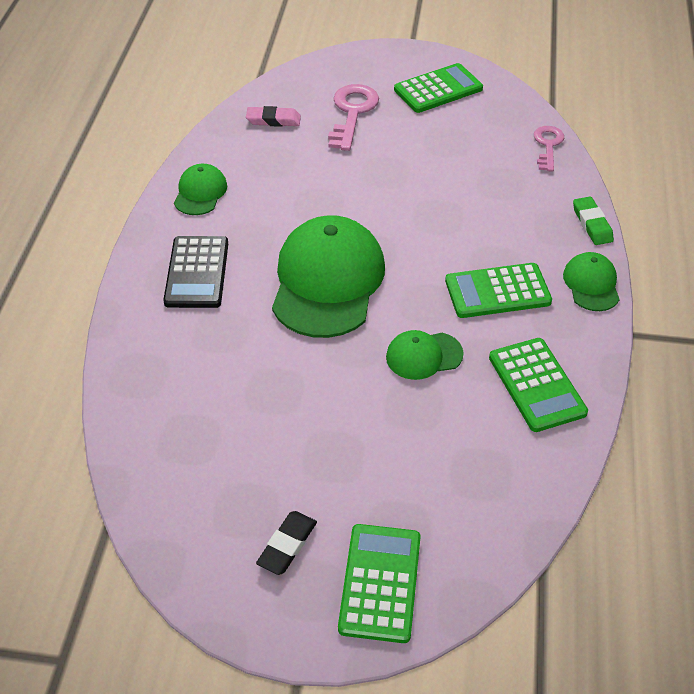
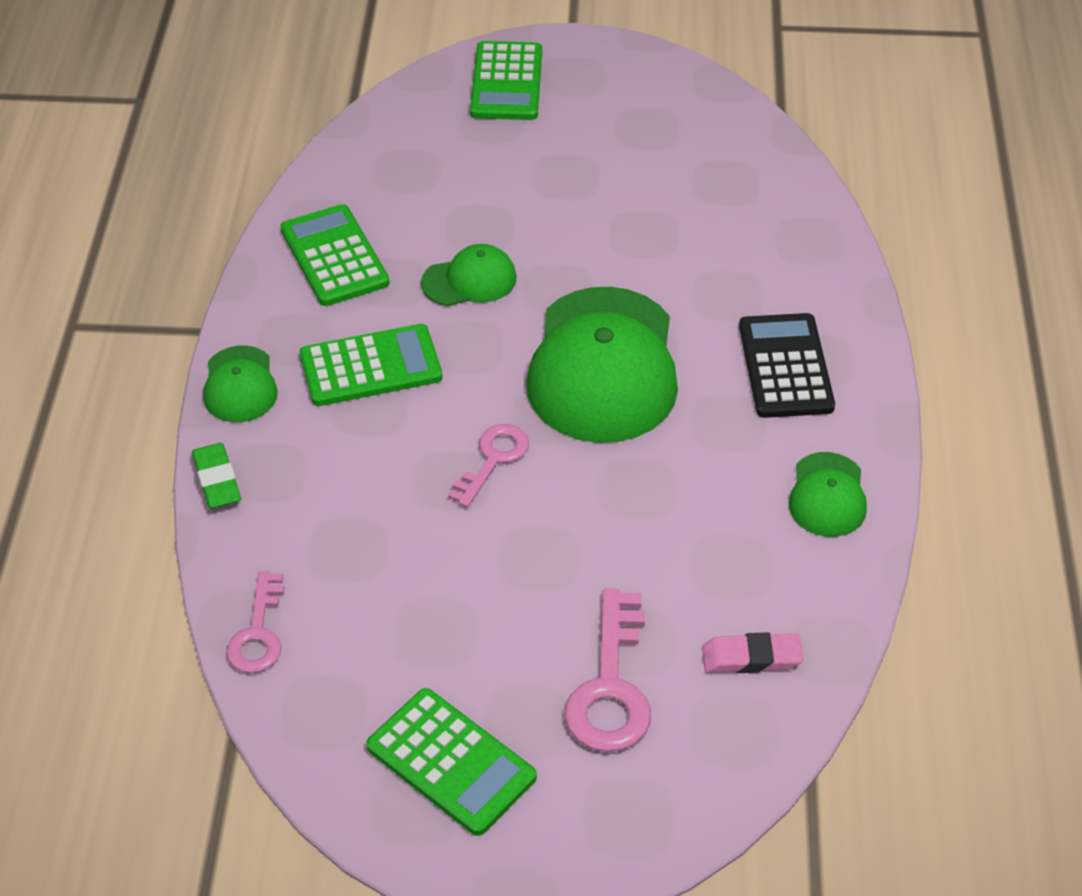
camera: 175 degrees right, 0 degrees up
(287, 545) = (599, 103): black eraser -> none
(410, 225) = (493, 459): none -> pink key
(438, 89) = (451, 762): green calculator -> green calculator turned 105 degrees counterclockwise

